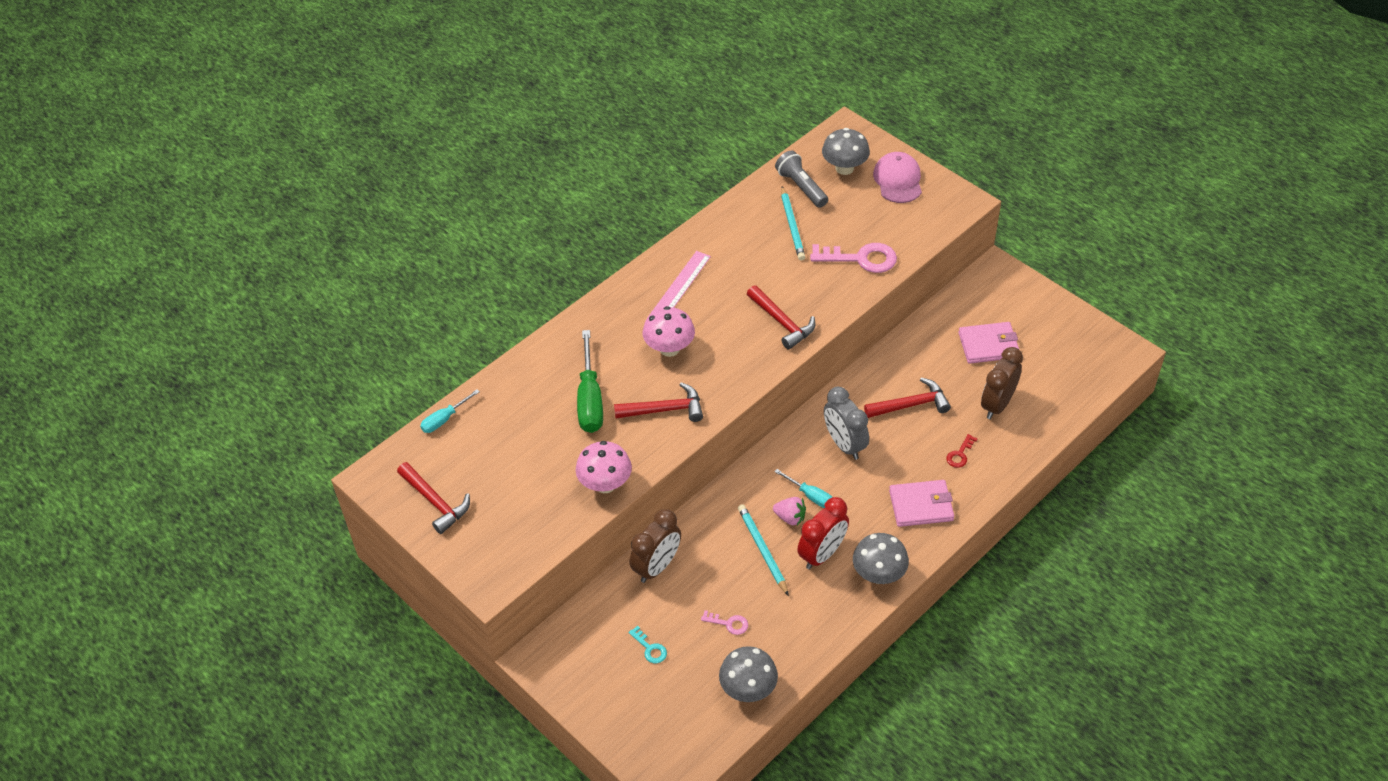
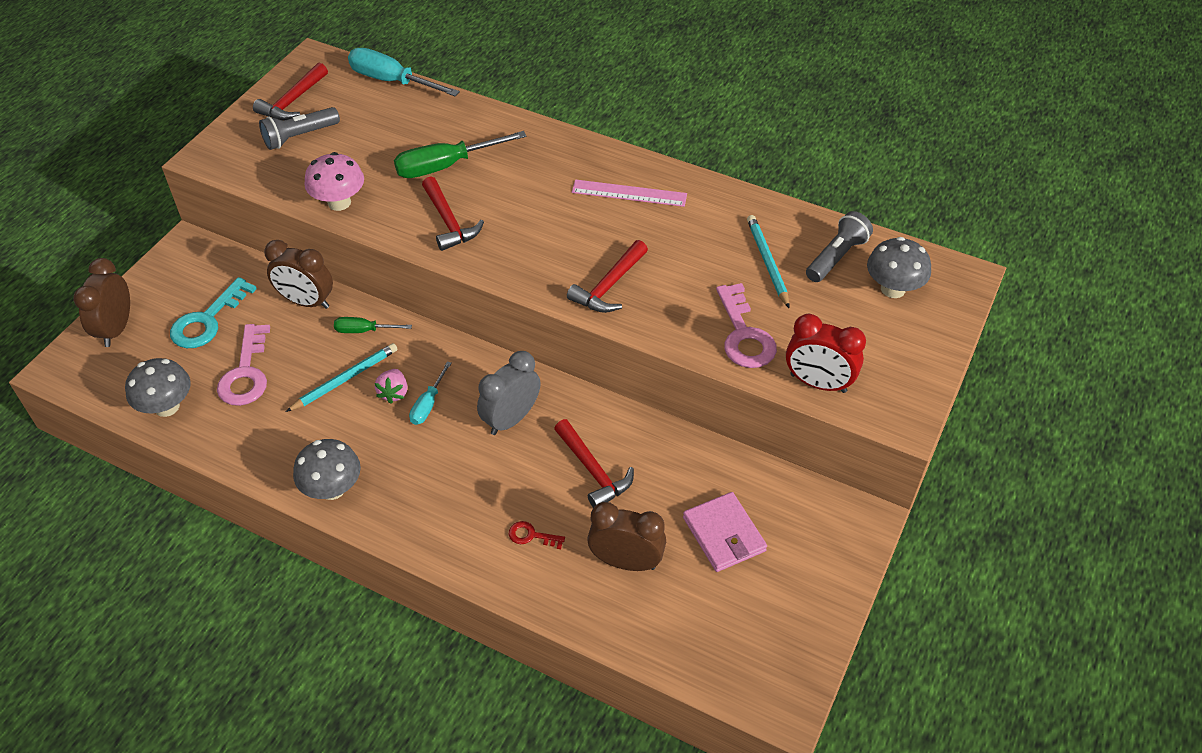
camera: 70 degrees right, 0 degrees up
(444, 419) = (392, 81): turquoise screwdriver -> turquoise screwdriver, size x1.82
(494, 503) = (299, 136): none -> grey flashlight
(632, 726) = (116, 329): none -> brown clock
(650, 648) = (207, 320): turquoise key -> turquoise key, size x2.04
(669, 348) = (535, 206): pink mushroom -> none
(710, 528) = (364, 331): none -> green screwdriver
(728, 623) = (246, 373): pink key -> pink key, size x2.04
(792, 226) = (767, 262): turquoise pencil -> turquoise pencil turned 105 degrees clockwise
(822, 554) = (350, 431): red clock -> red clock (818, 383)
(898, 180) = (902, 344): pink cap -> none
(921, 505) = (441, 510): pink wallet -> none

